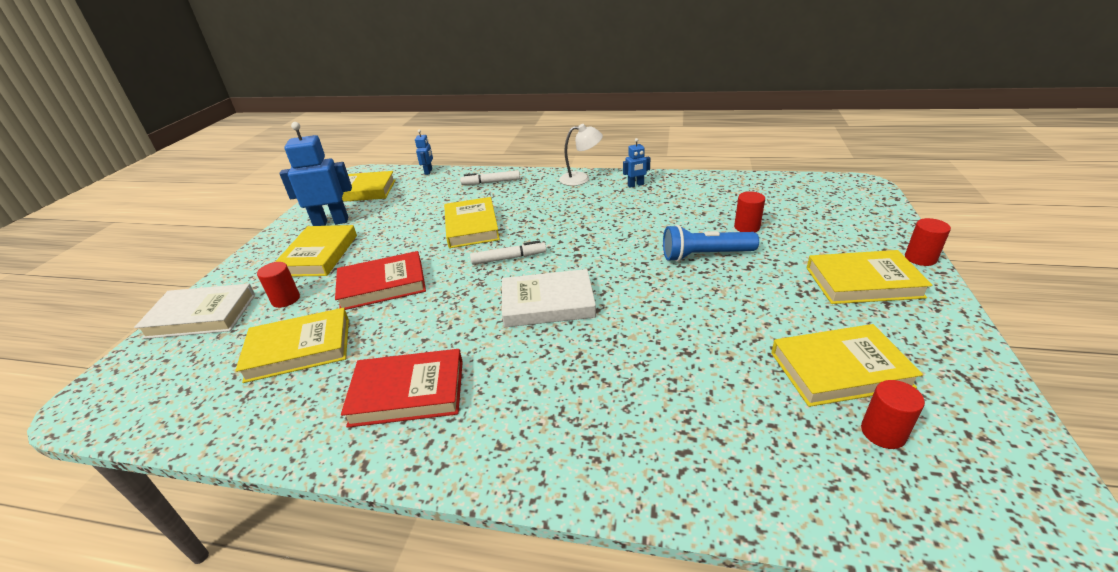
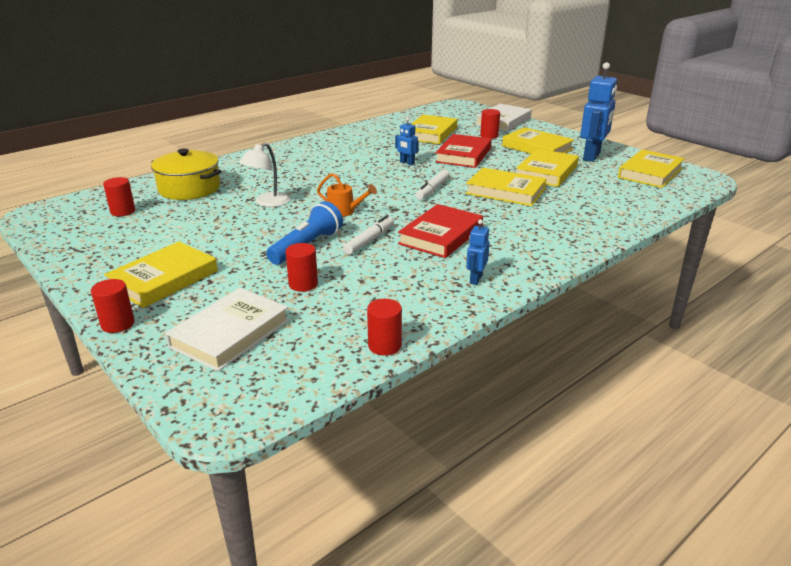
camera: 125 degrees right, 5 degrees down
(408, 392) = (354, 145): red book -> red book (441, 236)
(428, 171) = (669, 204): blue robot -> blue robot (407, 163)
(491, 182) = (594, 220): white marker -> white marker (369, 240)
(548, 303) = (359, 184): white book -> white book (230, 333)
(581, 178) = (539, 260): white lamp -> white lamp (267, 203)
(621, 275) = (345, 211): none -> orange watering can
(742, 179) = (384, 345): none -> red cylinder
(747, 433) = (189, 189): none -> yellow pot
(840, 370) = (156, 224): yellow book -> yellow book (546, 172)

